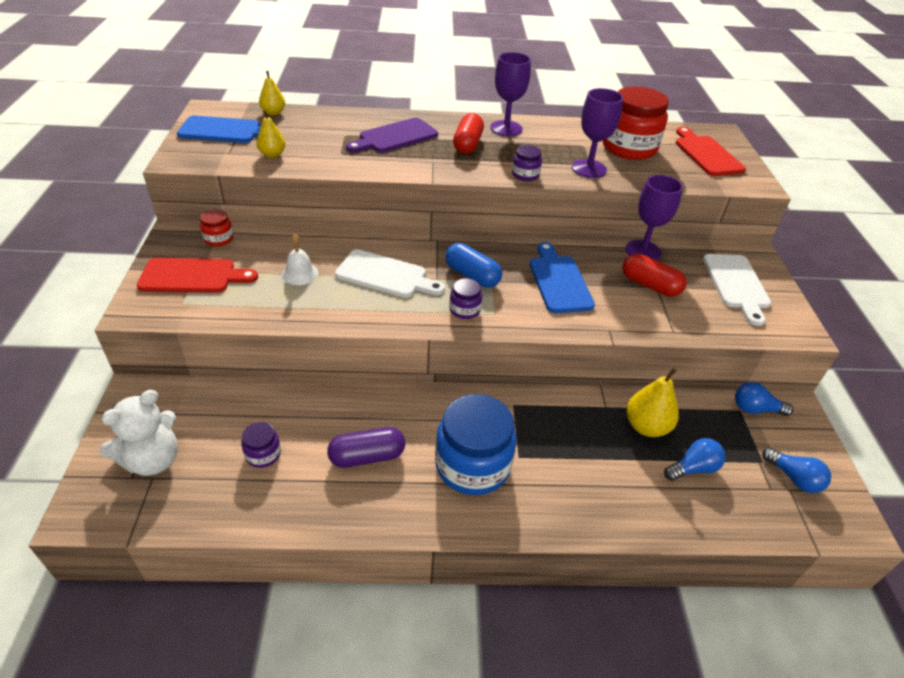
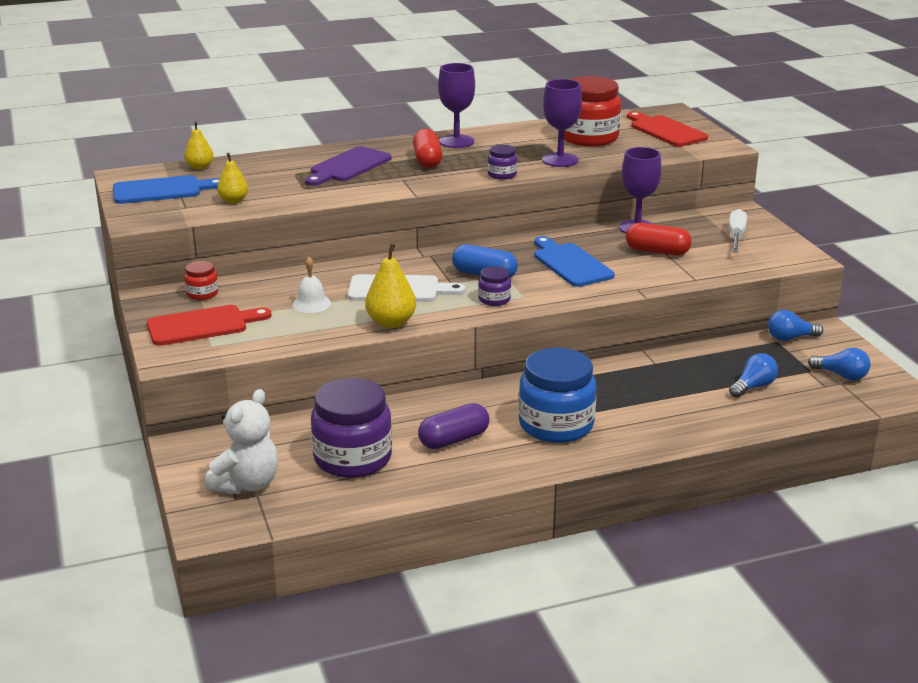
camera: 15 degrees left, 15 degrees down
(263, 454) = (352, 458): purple jar -> purple jar, size x2.17
(646, 426) = (699, 369): yellow pear -> yellow pear (391, 323)
(736, 284) = (736, 237): white cutting board -> white screwdriver

